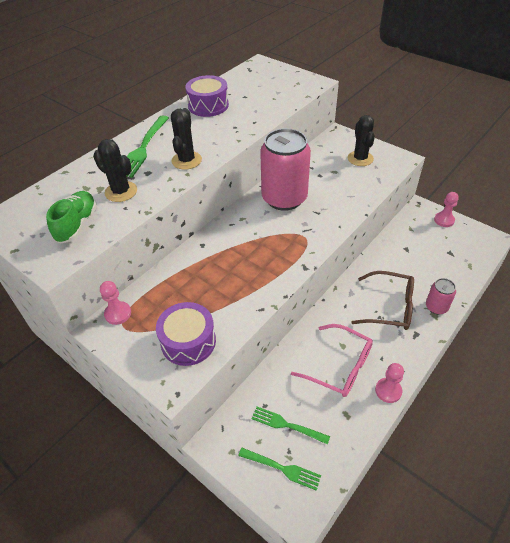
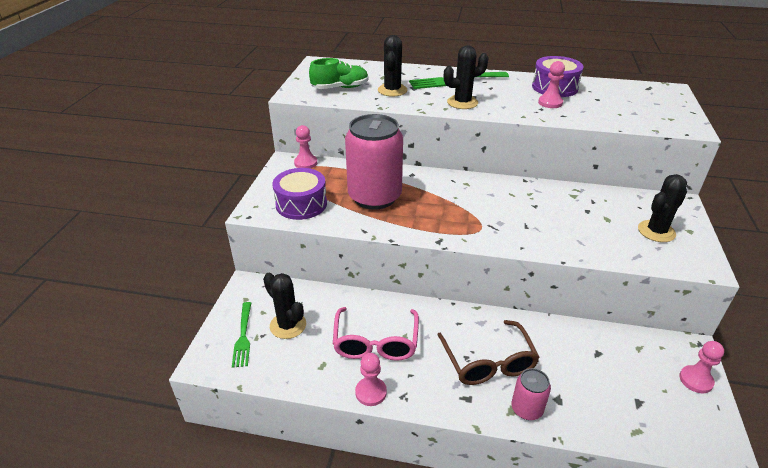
camera: 60 degrees right, 10 degrees down
(230, 119) = (550, 103): none -> pink pawn
(284, 198) = (522, 199): pink can -> pink can (374, 197)
(287, 425) = (288, 325): green fork -> black cactus

